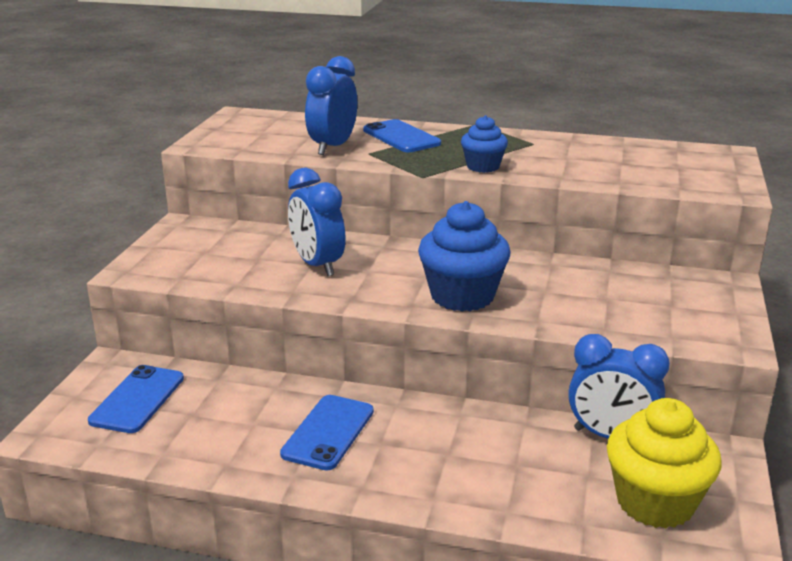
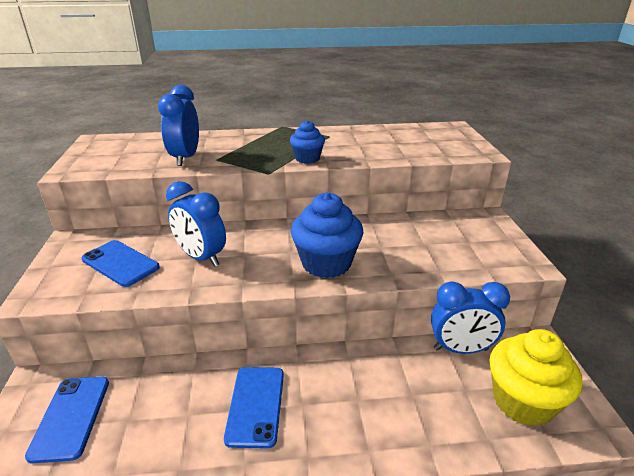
camera: 20 degrees left, 5 degrees up
(401, 137) = (234, 143): blue phone -> blue phone (120, 263)

